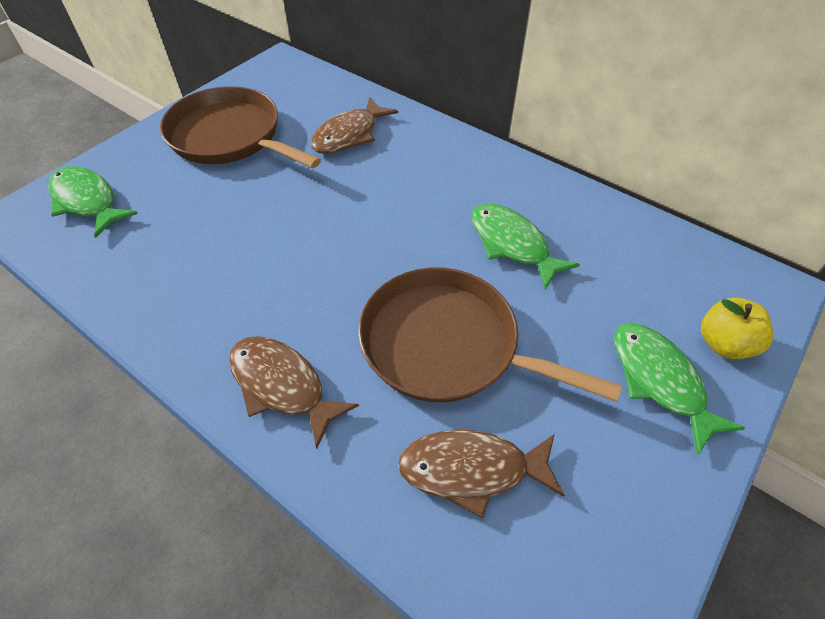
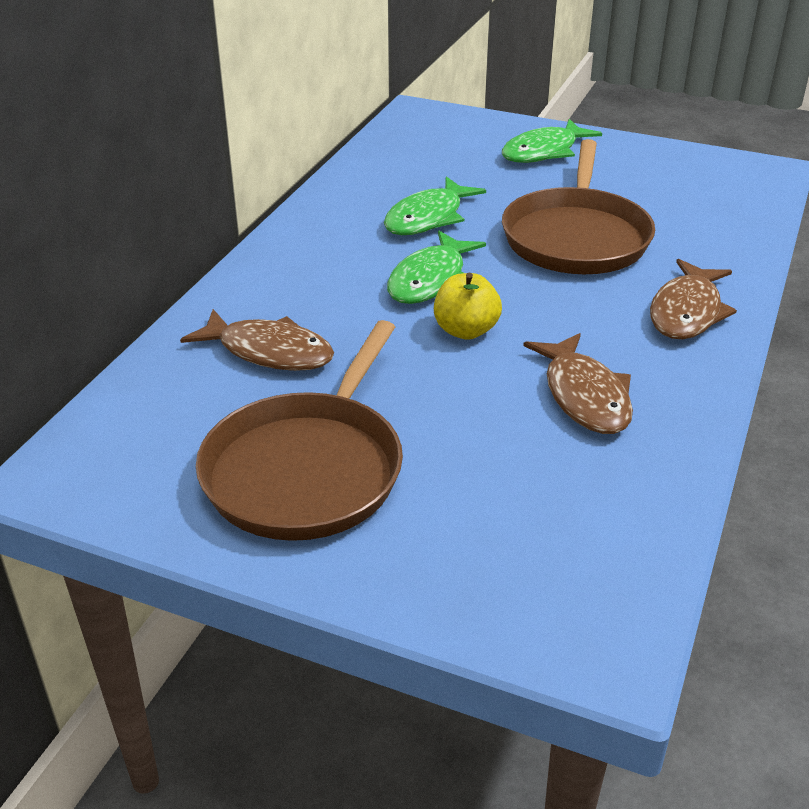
camera: 105 degrees left, 15 degrees down
(87, 201) = (532, 575): green fish -> green fish (430, 280)
(471, 470) = (681, 214): brown fish -> brown fish (584, 396)
(724, 344) = (490, 130): yellow apple -> yellow apple (466, 330)

